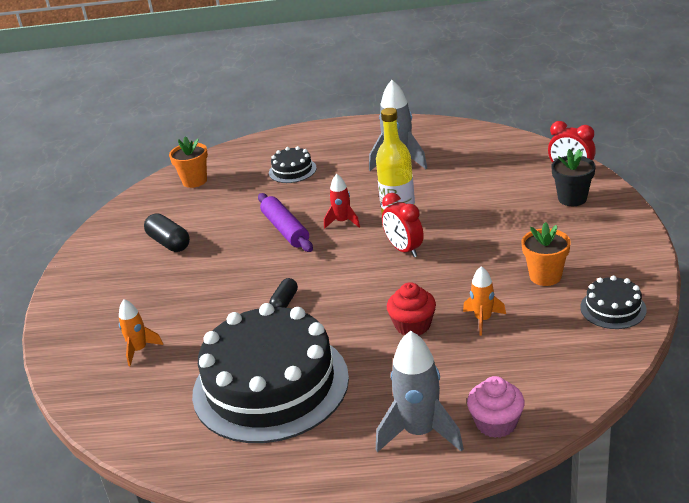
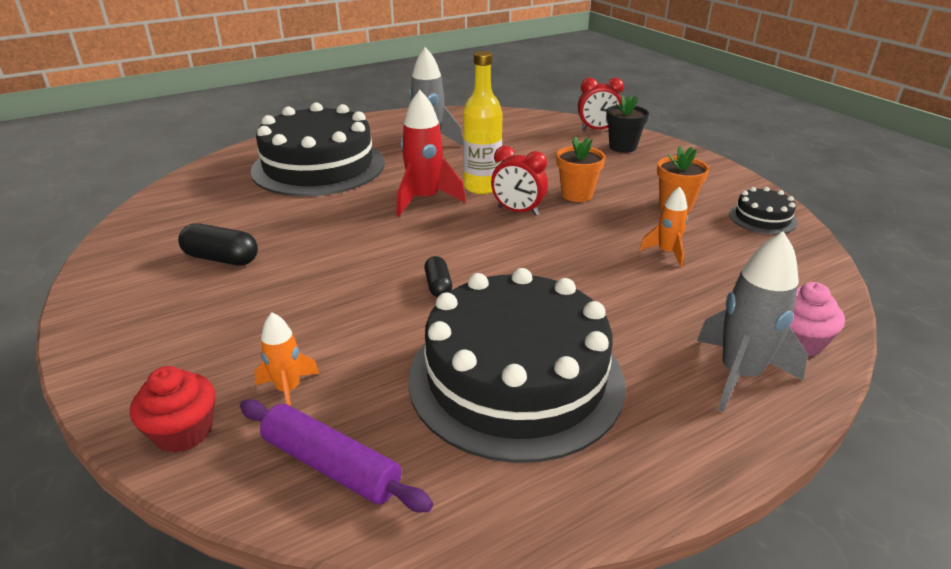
camera: 35 degrees left, 0 degrees up
(194, 181) = (201, 193): orange flower pot -> orange flower pot (577, 194)
(285, 229) = (365, 218): purple rolling pin -> purple rolling pin (331, 465)
(292, 170) = (318, 166): black cake -> black cake, size x2.37
(343, 222) = (425, 200): red rocket -> red rocket, size x1.74
(413, 325) = (606, 274): red cupcake -> red cupcake (183, 431)

